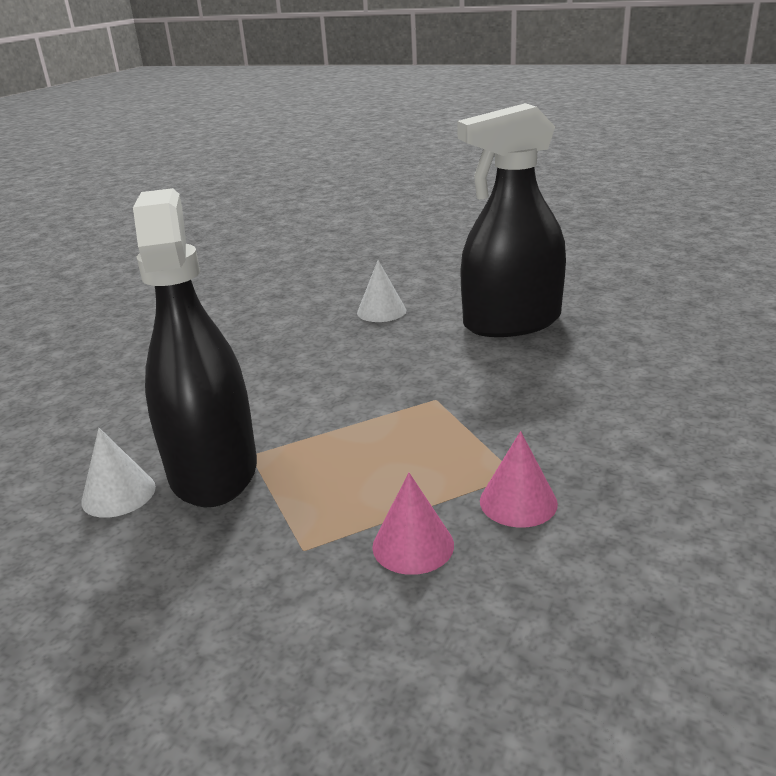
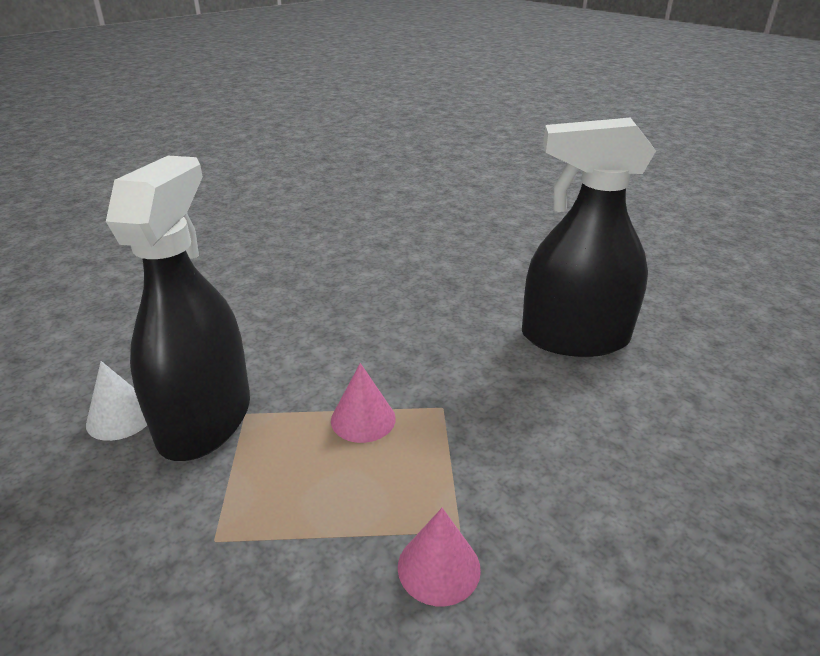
camera: 20 degrees right, 5 degrees up
(381, 311) = (459, 288): white cone -> none
(413, 545) = (307, 578): pink cone -> pink cone (363, 419)

